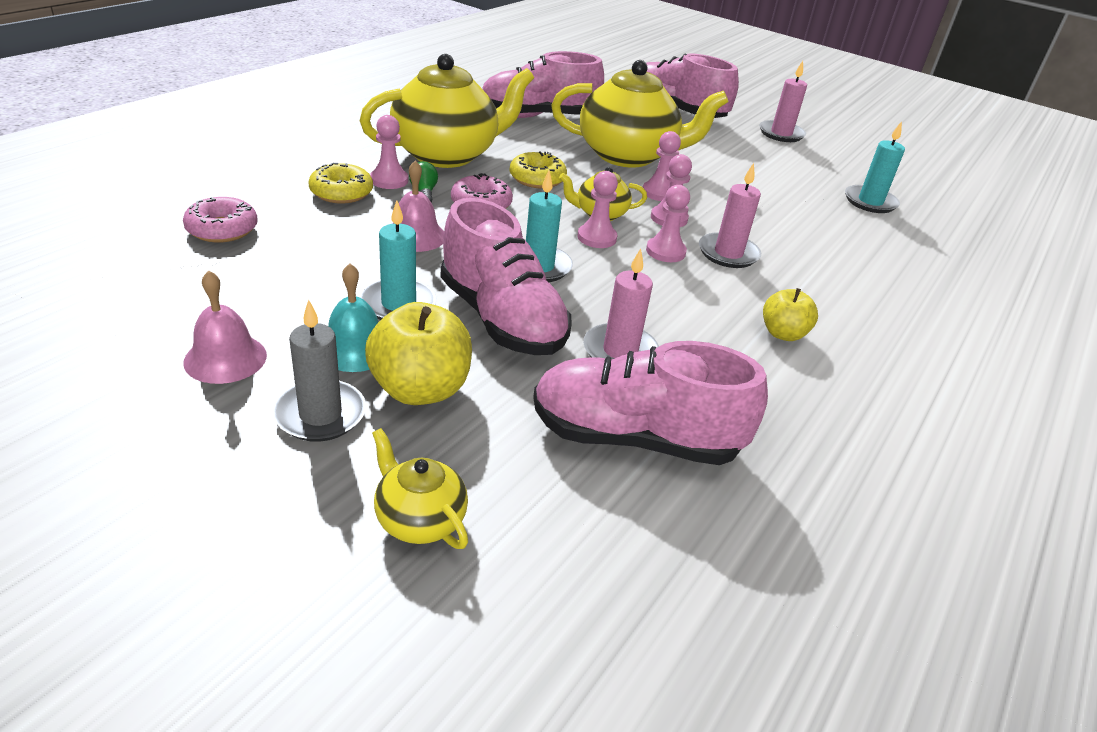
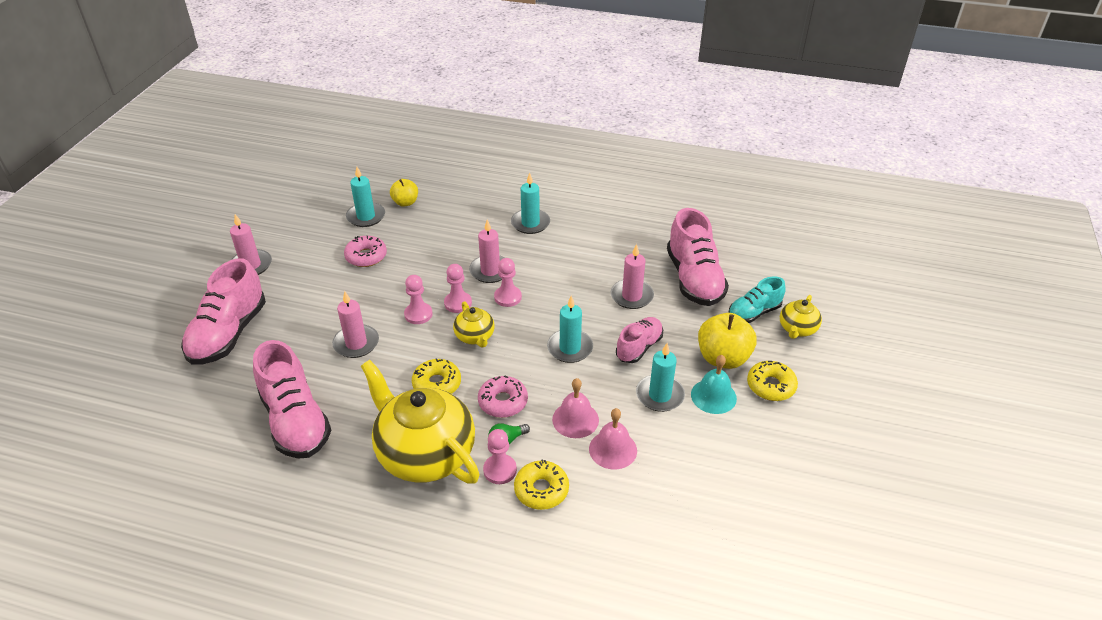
camera: 105 degrees left, 5 degrees up
(222, 229) = (647, 530): pink donut -> pink donut (366, 256)
(225, 358) = (766, 445): pink bell -> pink bell (613, 449)
(320, 414) = (770, 386): grey candle -> yellow donut
(501, 319) = (639, 347): pink shoe -> pink shoe, size x0.58
(501, 477) = (754, 313): none -> turquoise shoe
(596, 238) = (512, 331): pink pawn -> none
(628, 156) = (356, 343): yellow teapot -> pink candle
(783, 334) = (567, 242): yellow apple -> yellow apple (405, 202)
(842, 314) = (530, 223): none -> turquoise candle

